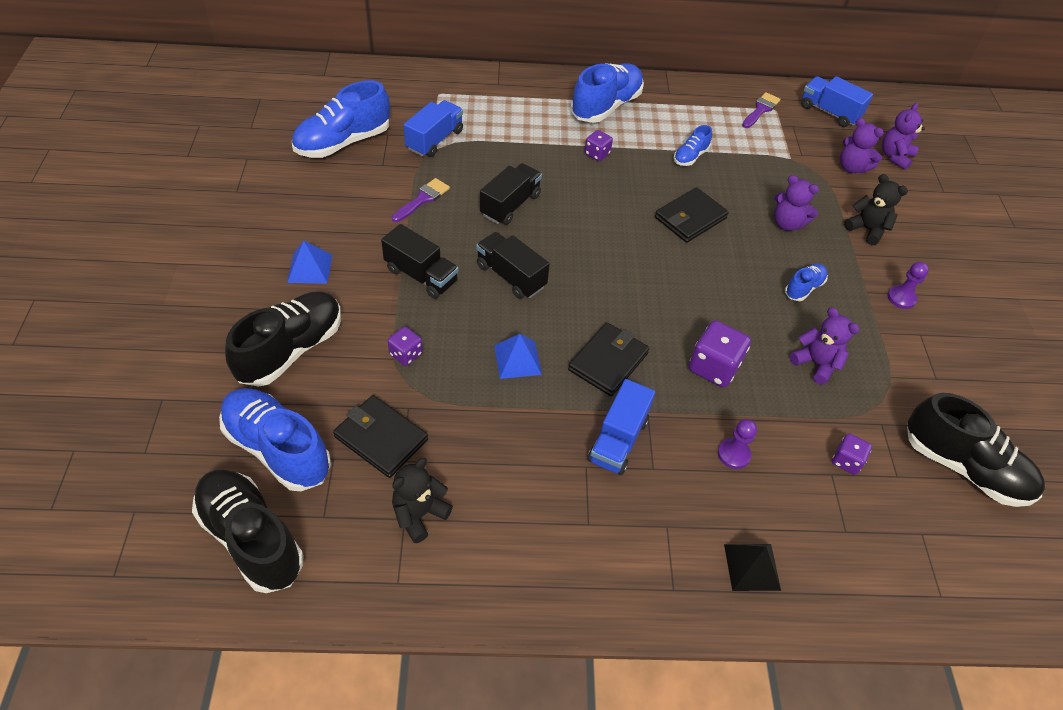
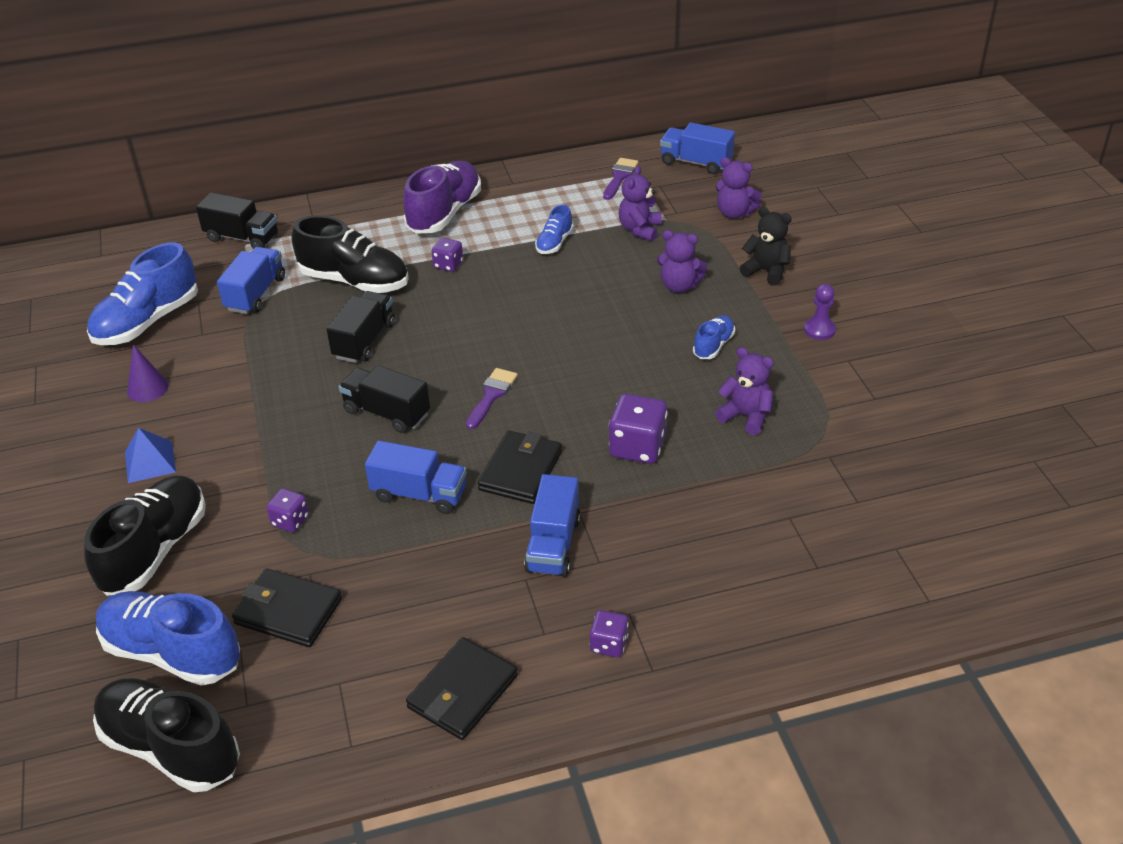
camera: 10 degrees left, 10 degrees down
(326, 202) = (147, 388): none -> purple cone
(419, 514) = (355, 674): black teddy bear -> none
(421, 275) = (283, 437): black truck -> black truck (242, 238)
(423, 199) = (261, 358): purple brush -> purple brush (492, 395)
(517, 359) = (419, 494): blue pyramid -> blue truck
(606, 106) = (444, 213): blue shoe -> purple shoe
(690, 218) = (571, 305): black wallet -> black wallet (462, 691)
(733, 454) = (681, 525): purple pawn -> none
(752, 567) = (729, 626): black pyramid -> none
(846, 461) = (801, 501): purple dice -> purple dice (609, 644)
(895, 157) = (778, 191): purple teddy bear -> purple teddy bear (639, 229)
(963, 467) = (923, 475): black shoe -> black shoe (355, 281)

